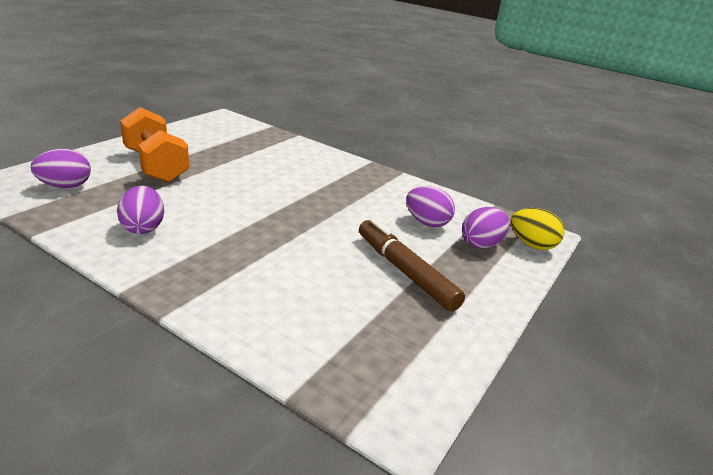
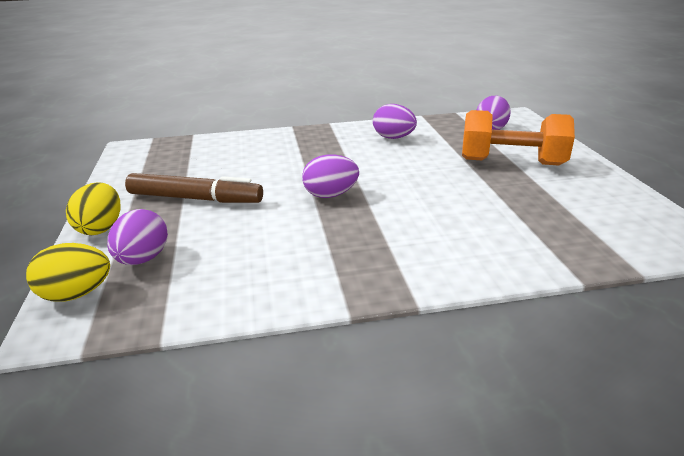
camera: 140 degrees right, 0 degrees up
(427, 223) = (223, 250): purple egg -> purple egg (330, 195)
(501, 287) = (100, 228): none -> yellow egg

